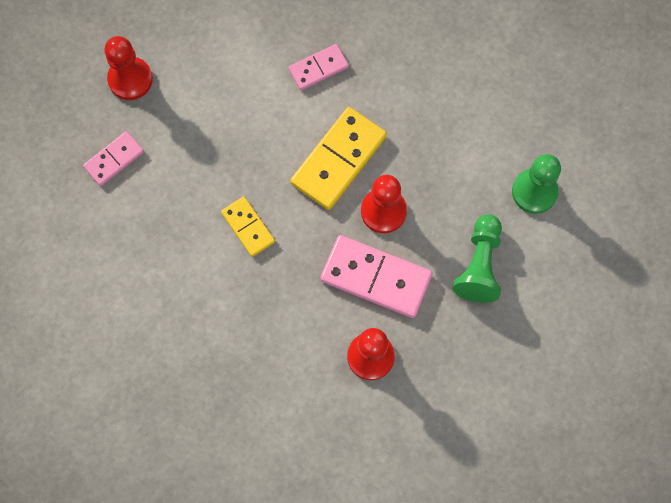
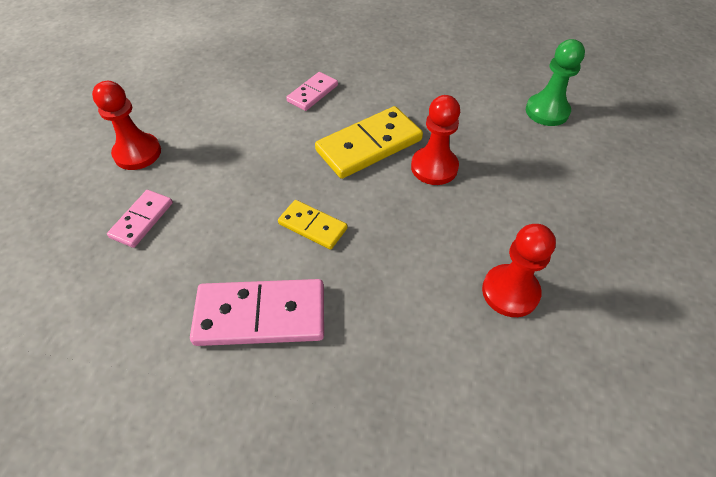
camera: 25 degrees left, 20 degrees down
(339, 160) = (369, 145): yellow domino -> yellow domino turned 45 degrees clockwise
(376, 277) = (464, 220): pink domino -> pink domino (260, 315)
(479, 265) = (548, 175): green pawn -> none

